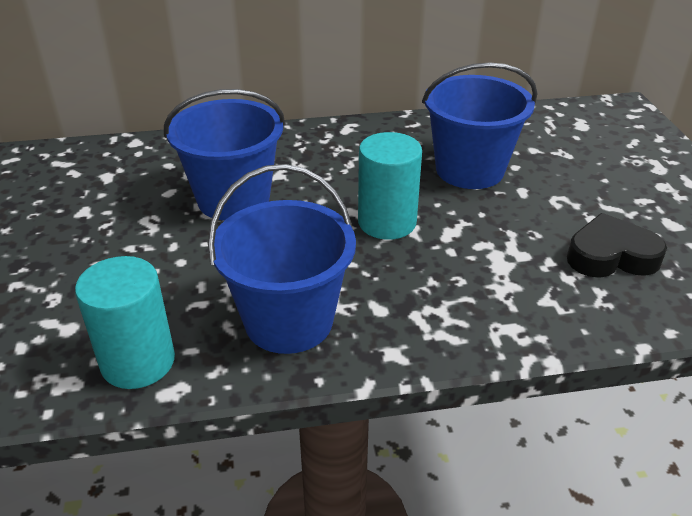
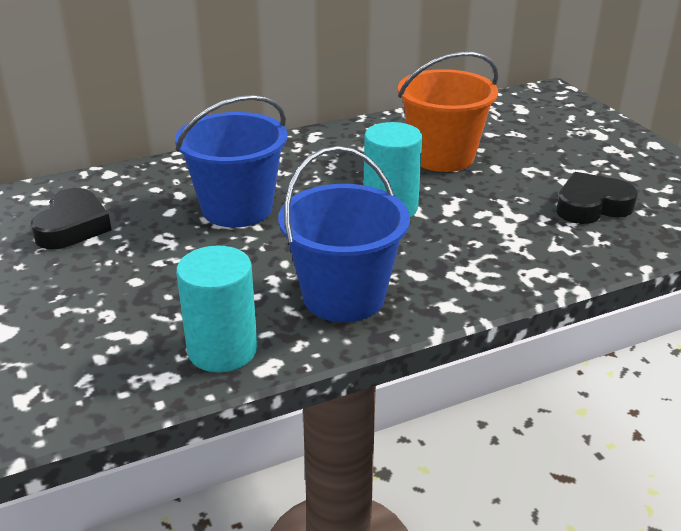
camera: 15 degrees left, 5 degrees down
(73, 195) = (73, 226): none -> black heart
(469, 170) = (442, 156): blue bucket -> orange bucket

